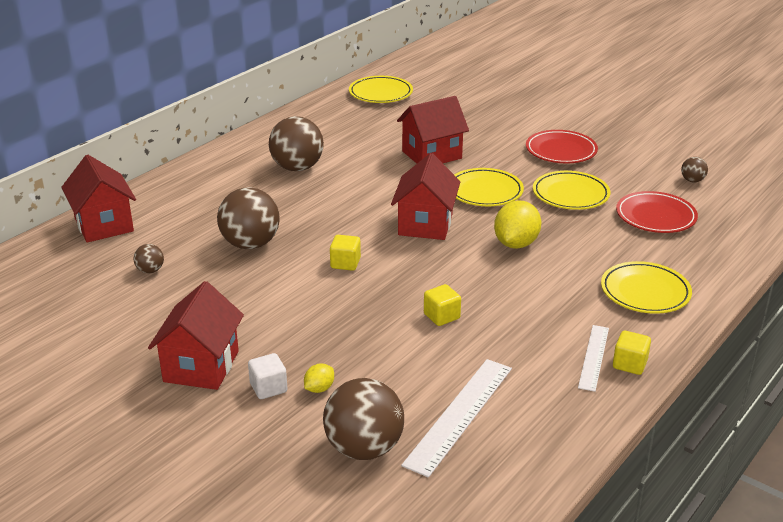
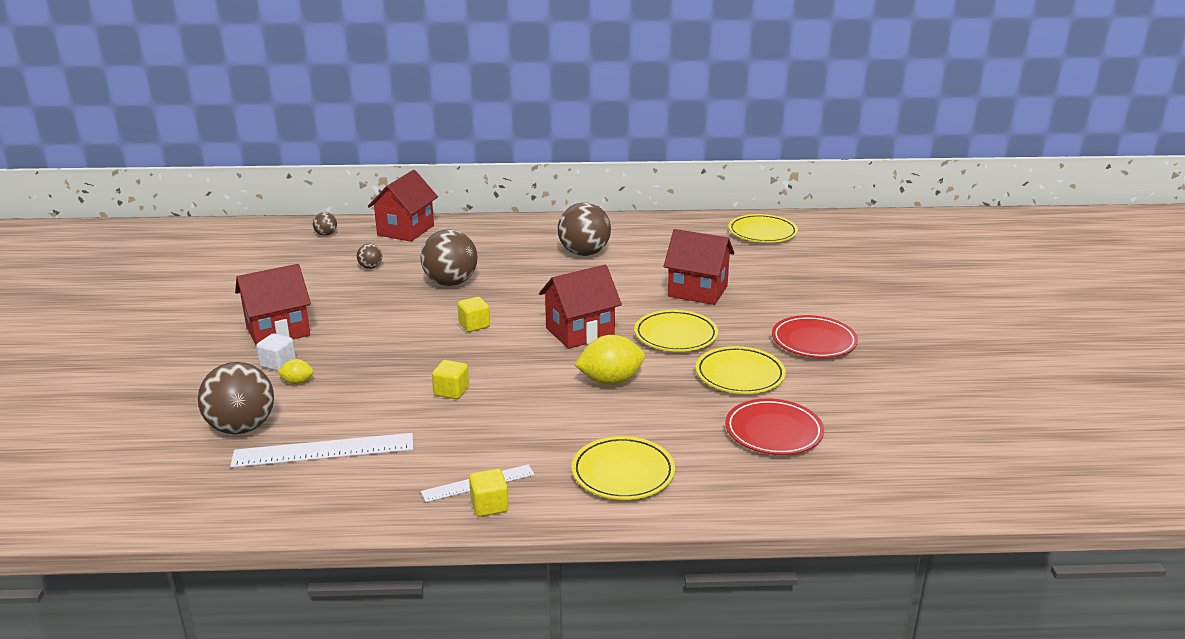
camera: 50 degrees right, 5 degrees down
(692, 180) = (884, 428): brown ball -> brown ball (326, 234)

